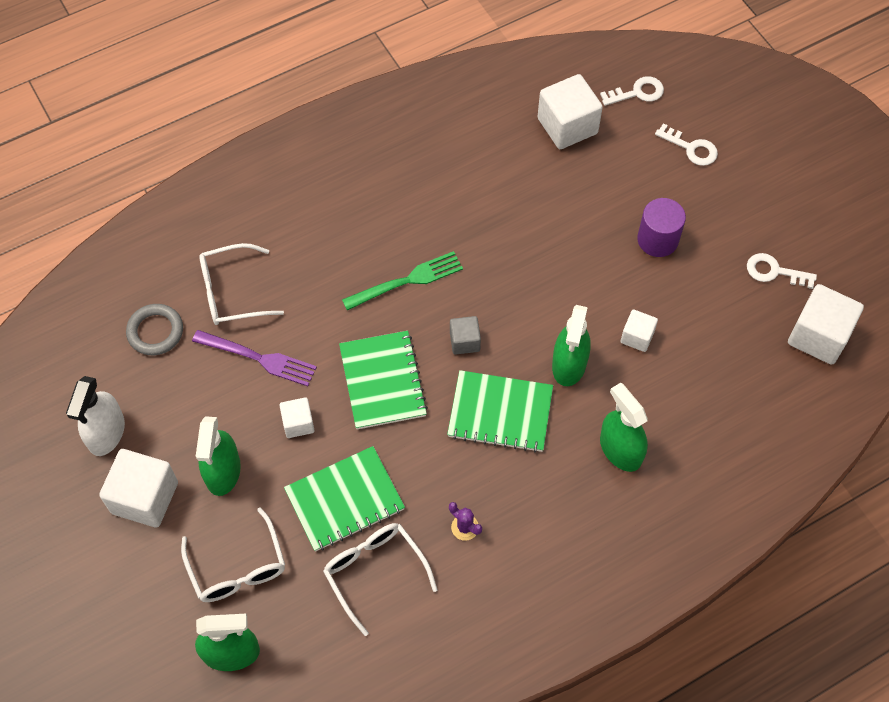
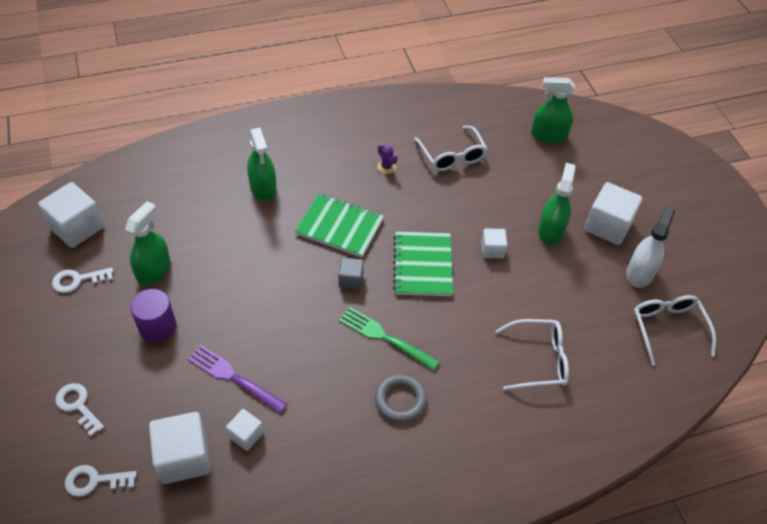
camera: 170 degrees left, 10 degrees down
(155, 331) = (605, 340): grey ring -> grey ring (400, 400)
(237, 567) = (542, 175): white glasses -> white glasses (668, 328)
(258, 358) = (519, 302): purple fork -> purple fork (234, 377)
(344, 500) = (465, 197): green notebook -> none
(407, 281) = (385, 337): green fork -> green fork turned 45 degrees clockwise
(569, 364) = (275, 247): green spray bottle -> green spray bottle (153, 270)
(637, 337) = (214, 255): white cube -> white cube (246, 435)
(774, 271) = (77, 280): white key -> white key turned 135 degrees clockwise

